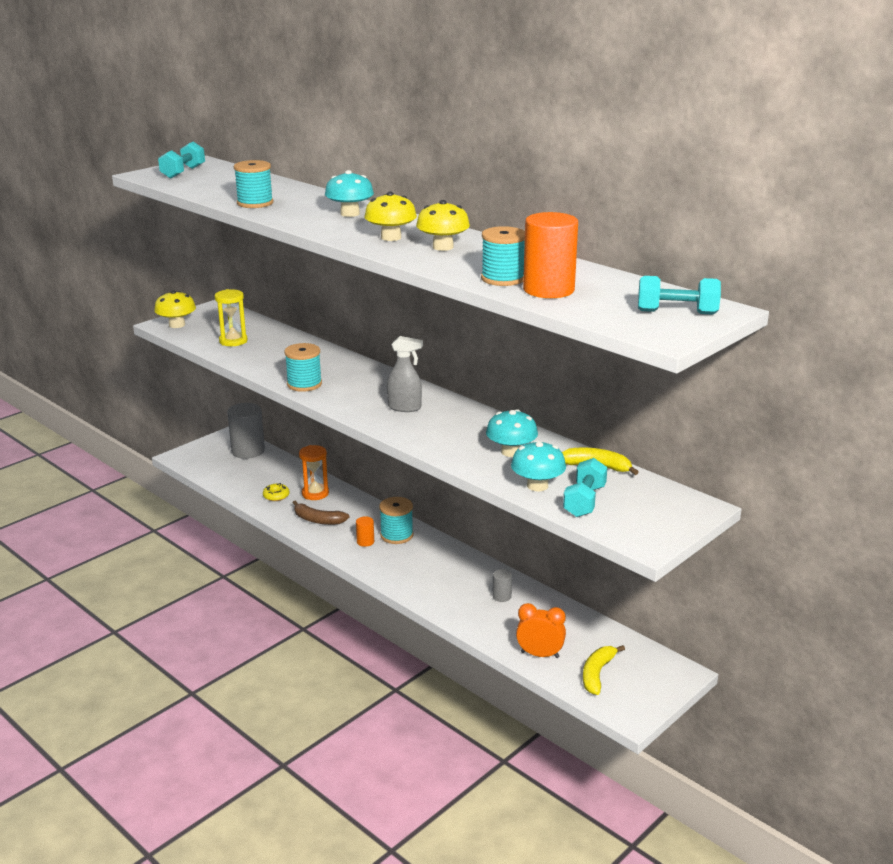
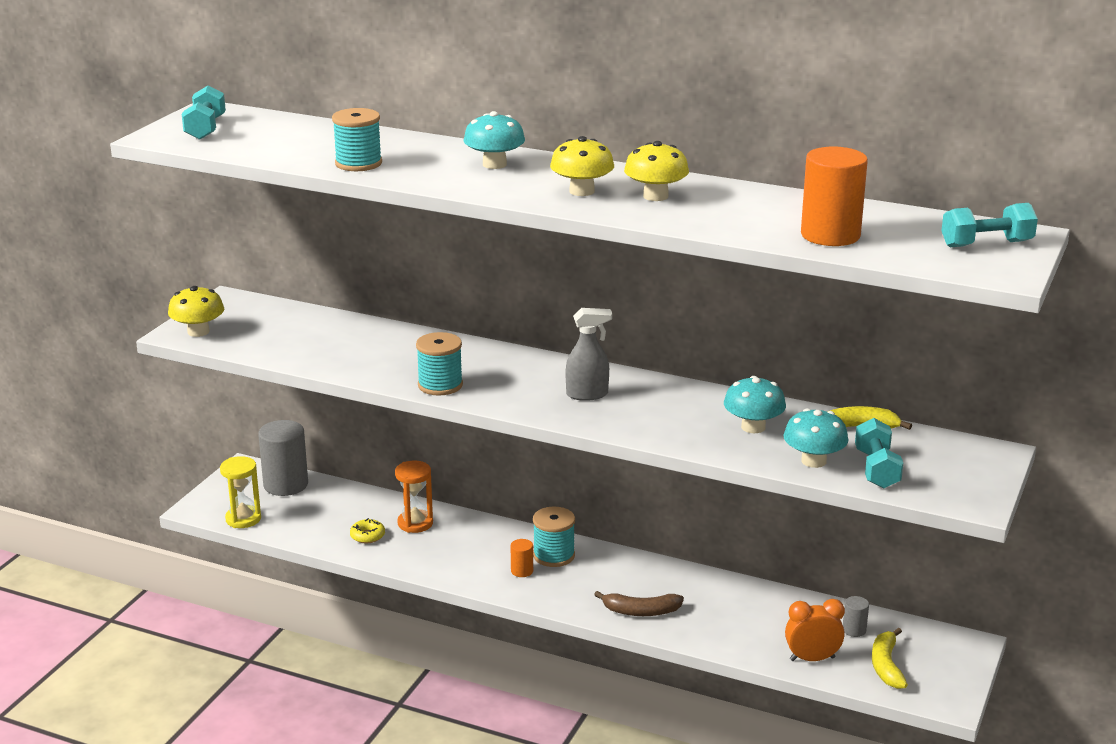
camera: 20 degrees left, 0 degrees up
(233, 341) = (295, 342): yellow hourglass -> yellow hourglass (243, 519)
(318, 520) = (444, 556): brown banana -> brown banana (641, 611)
(501, 596) = (726, 602): grey cylinder -> grey cylinder (854, 630)
(503, 279) = (767, 228): turquoise spool -> none

